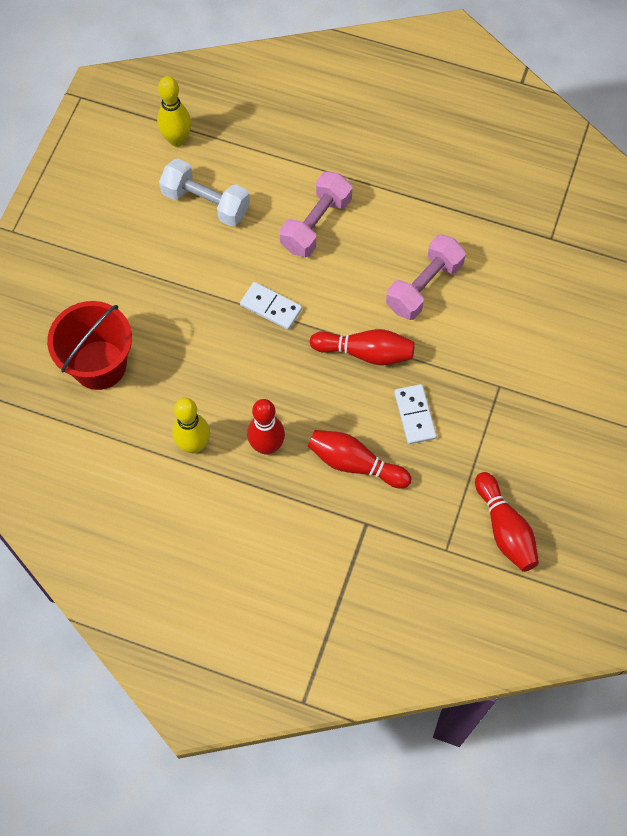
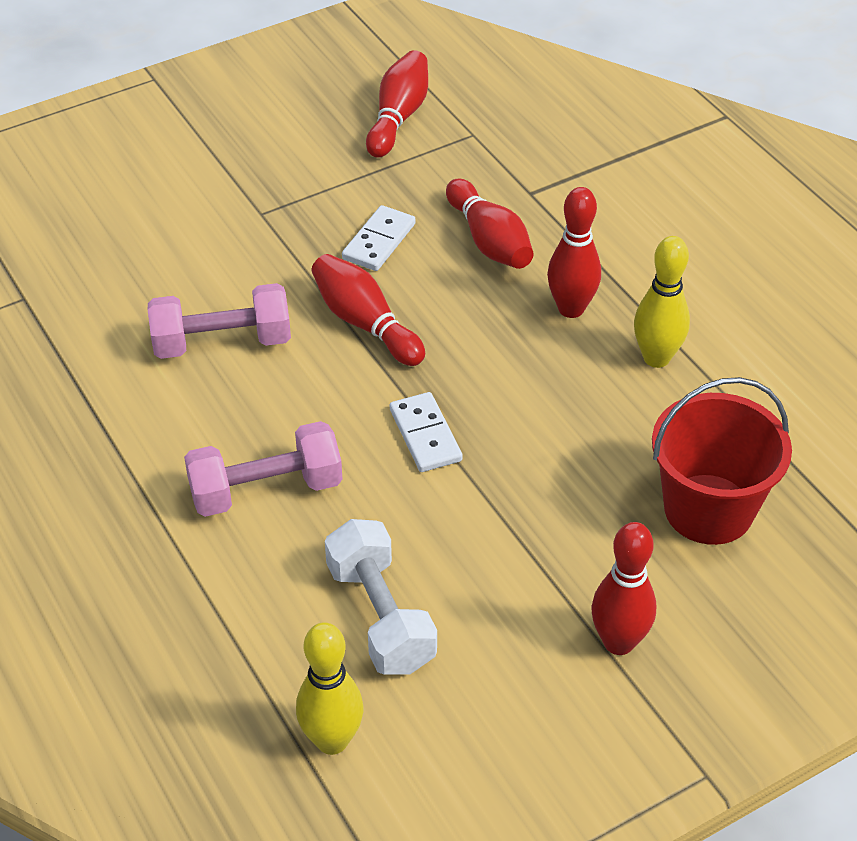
camera: 140 degrees left, 20 degrees down
(92, 264) = (618, 642): none -> red bowling pin

